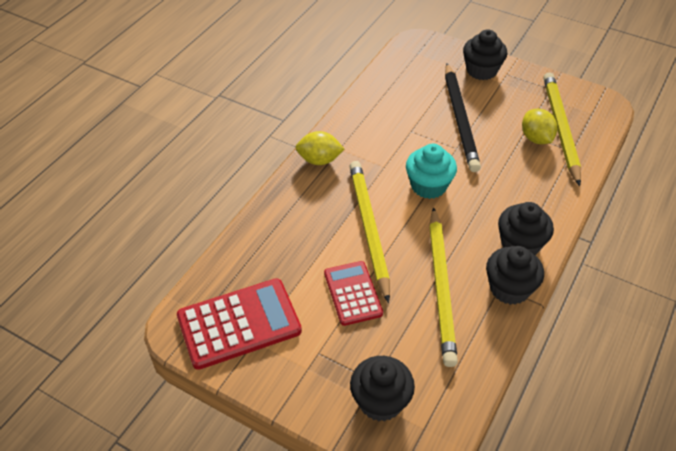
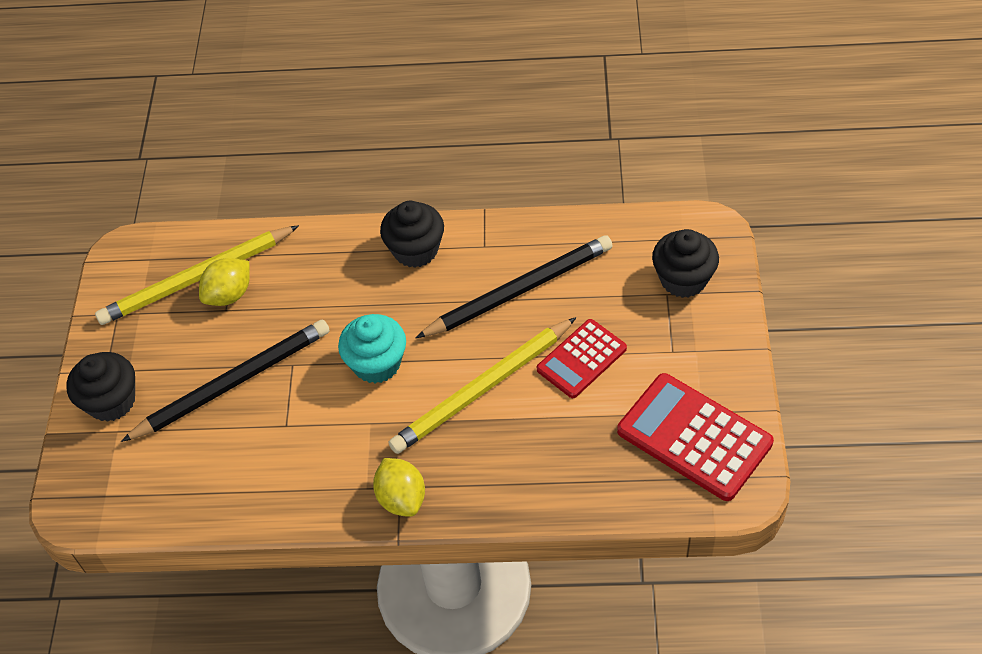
camera: 115 degrees left, 5 degrees up
(441, 287) = (519, 290): yellow pencil -> black pencil
(509, 288) = (482, 238): black cupcake -> none

